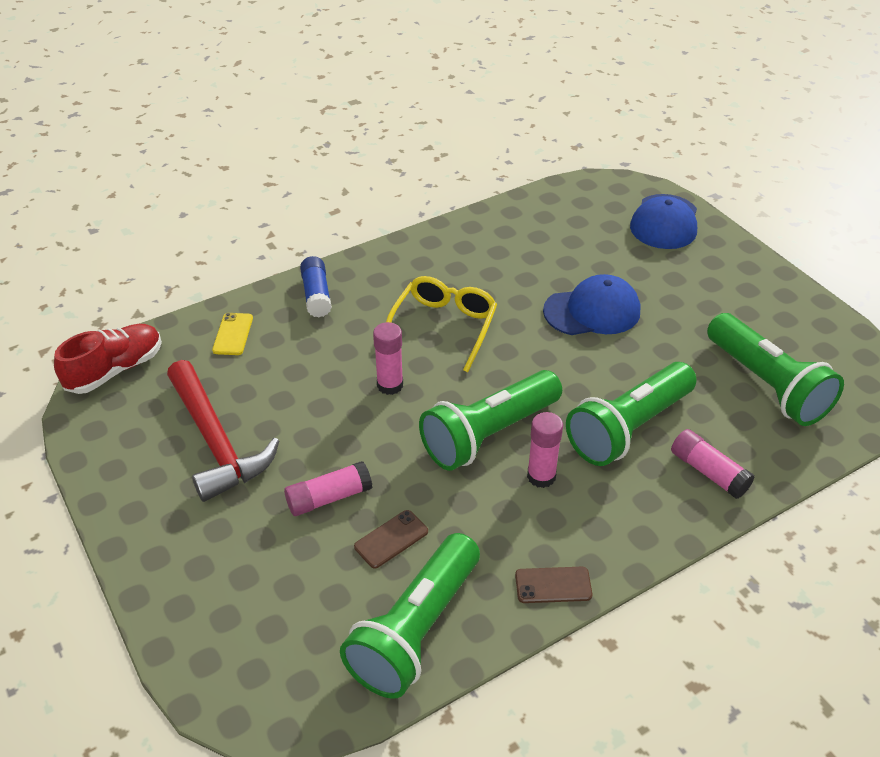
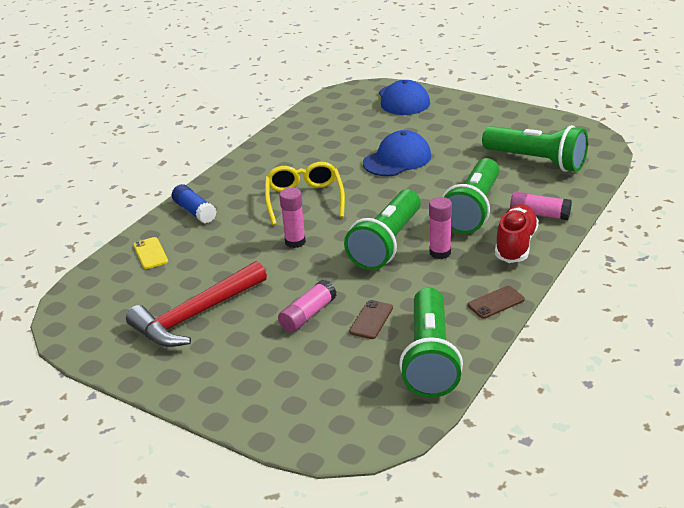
camera: 25 degrees left, 10 degrees down
(115, 370) = (74, 304): red shoe -> red shoe (515, 245)
(216, 441) = (195, 315): red hammer -> red hammer turned 105 degrees clockwise

